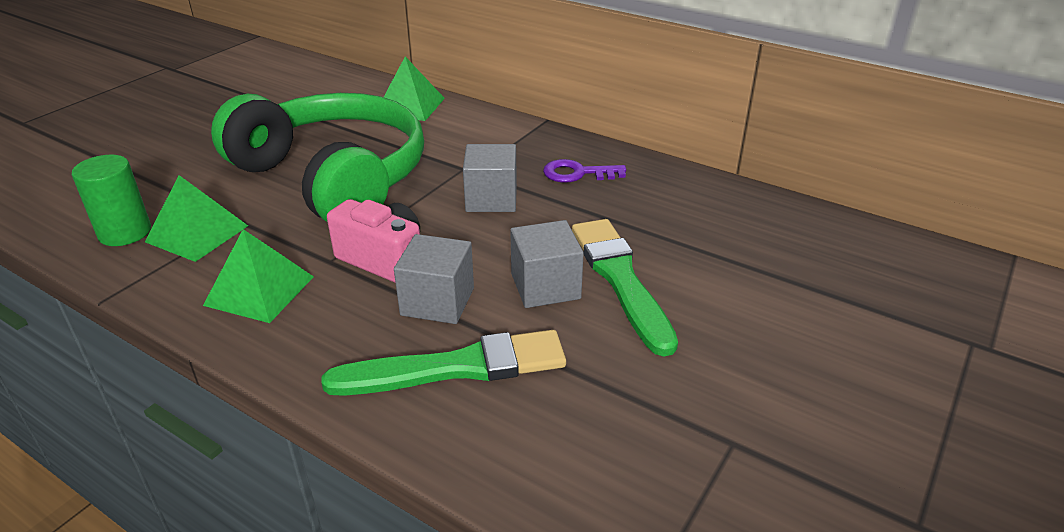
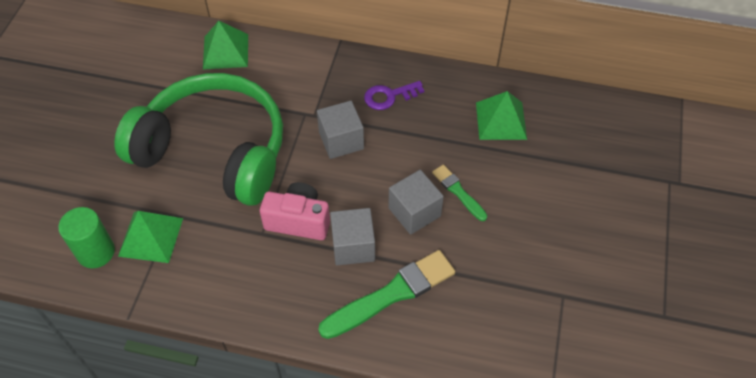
camera: 20 degrees left, 20 degrees up
(259, 290) = (231, 274): green pyramid -> green pyramid (501, 120)
(620, 279) = (458, 192): green brush -> green brush, size x0.54

